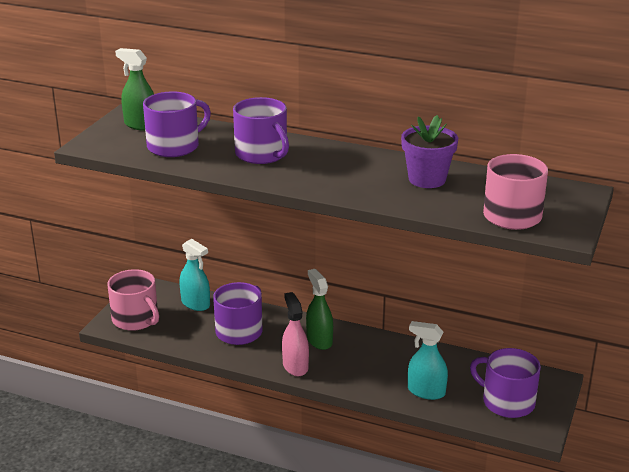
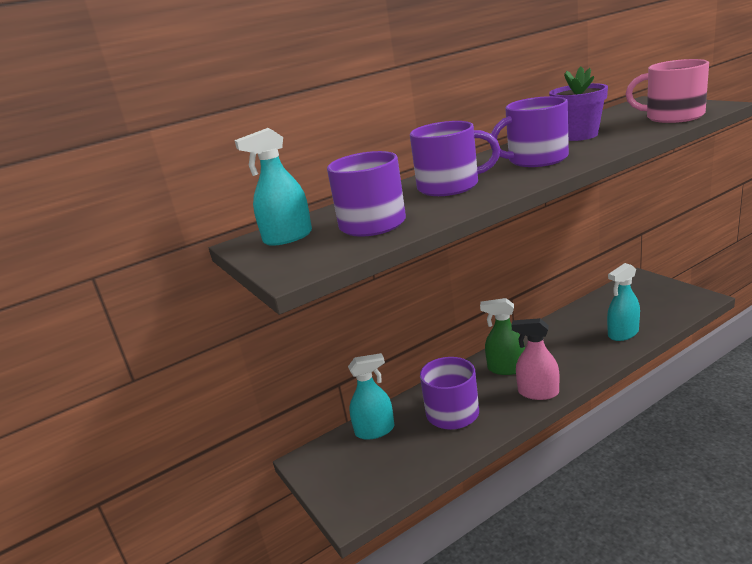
camera: 50 degrees left, 5 degrees down
(136, 319) = (361, 485): pink mug -> none
(141, 125) = (288, 237): green spray bottle -> turquoise spray bottle
(507, 402) = (658, 302): purple mug -> purple mug (536, 159)

